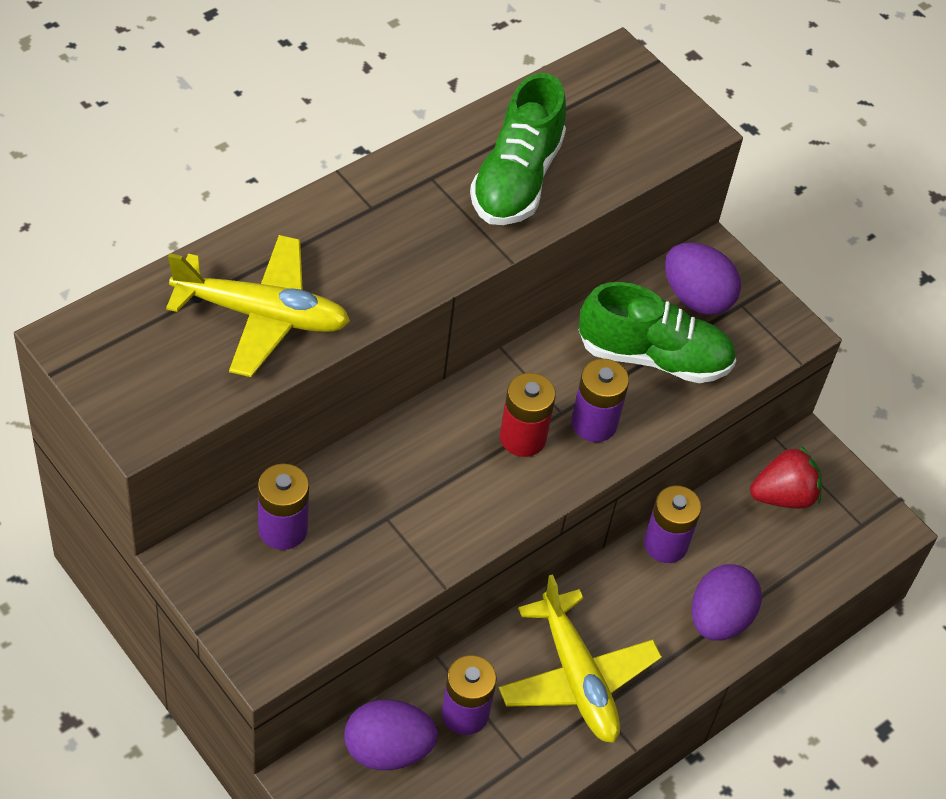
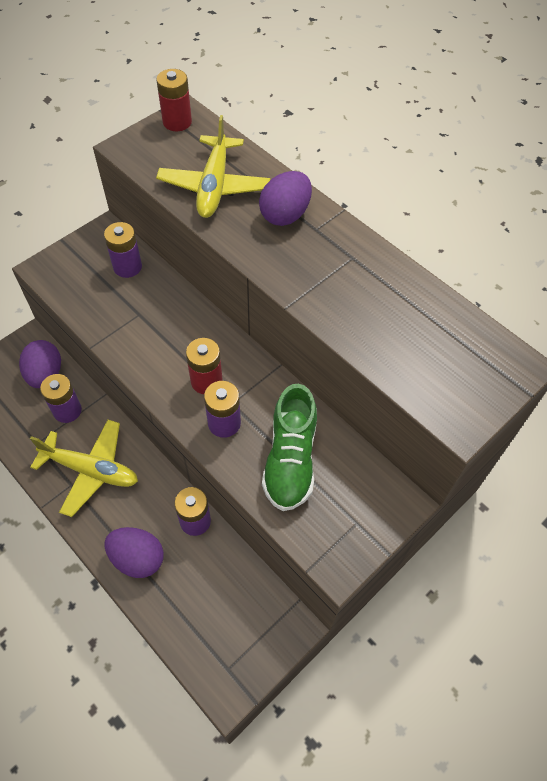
camera: 90 degrees right, 5 degrees up
(92, 351) = (177, 122): none -> red battery
(516, 179) = (365, 305): green shoe -> none
(577, 678) = (91, 470): yellow plane -> yellow plane turned 135 degrees counterclockwise
(696, 298) = (354, 489): purple egg -> purple egg (285, 215)
(783, 496) = (246, 605): red strawberry -> none

